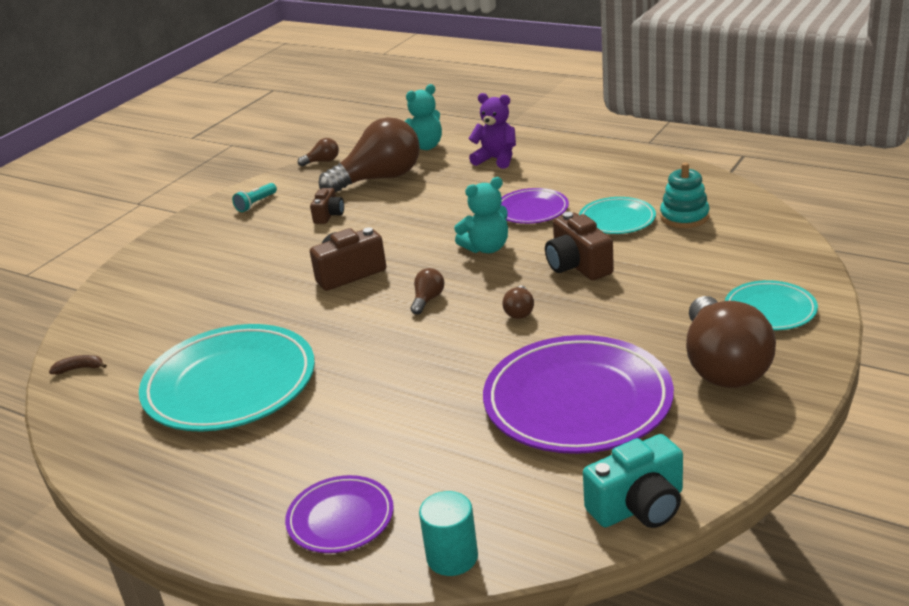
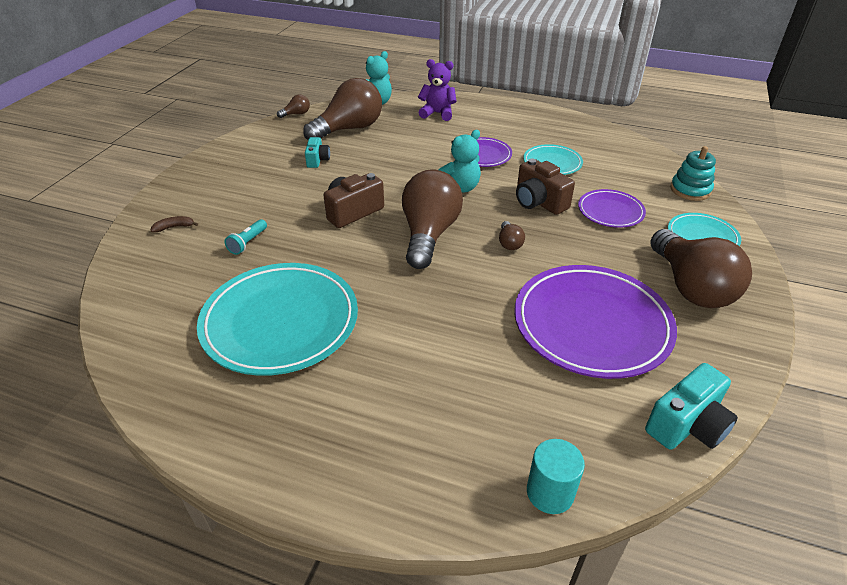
camera: 15 degrees left, 10 degrees up
(79, 368) = (129, 312): brown banana -> brown banana (174, 227)
(256, 204) = (251, 150): turquoise flashlight -> turquoise flashlight (248, 243)
(329, 215) = (317, 160): brown camera -> turquoise camera
(340, 518) = (431, 458): purple plate -> purple plate (610, 211)
(427, 300) = (429, 234): brown light bulb -> brown light bulb, size x2.42
(684, 217) = (601, 160): turquoise stacking toy -> turquoise stacking toy (690, 190)

